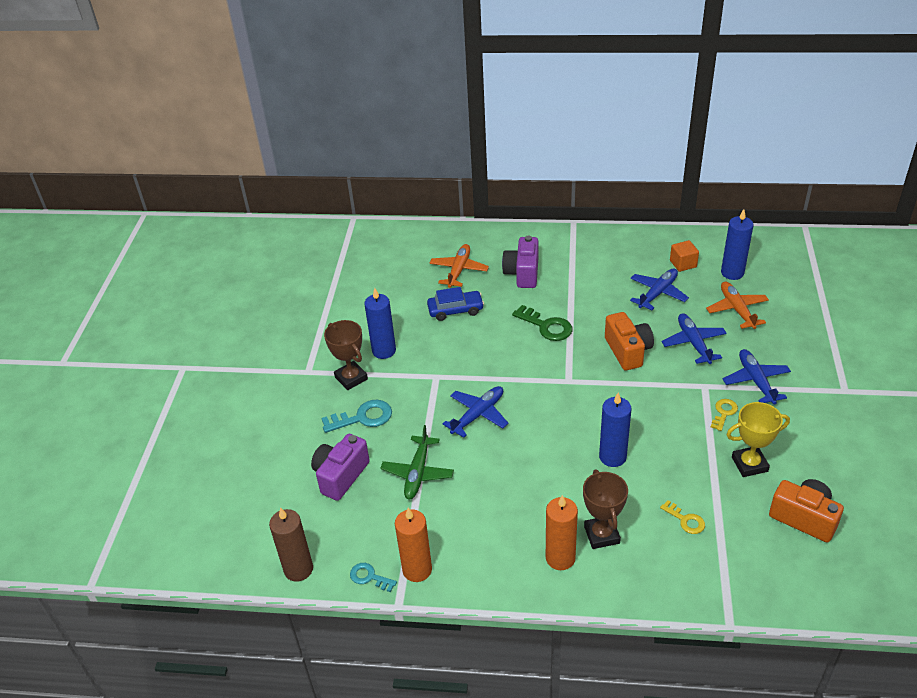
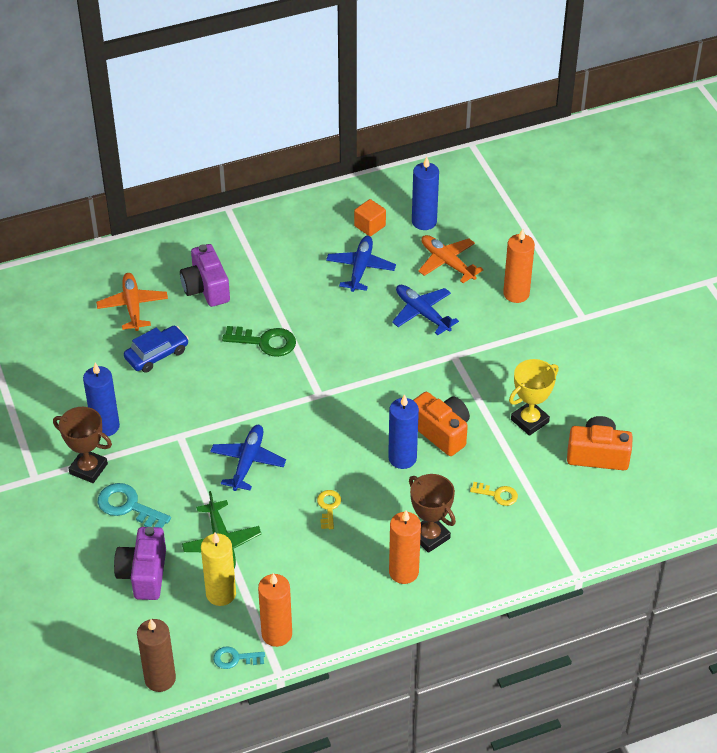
camera: 30 degrees left, 5 degrees up
(362, 417) = (128, 506): turquoise key -> turquoise key turned 105 degrees counterclockwise
(391, 516) = (221, 594): none -> yellow candle
(628, 351) = (362, 343): orange camera -> orange camera (441, 432)
(724, 413) = (484, 377): yellow key -> yellow key (328, 507)
(756, 381) = (499, 334): blue plane -> none
(789, 352) = (516, 294): none -> orange candle

